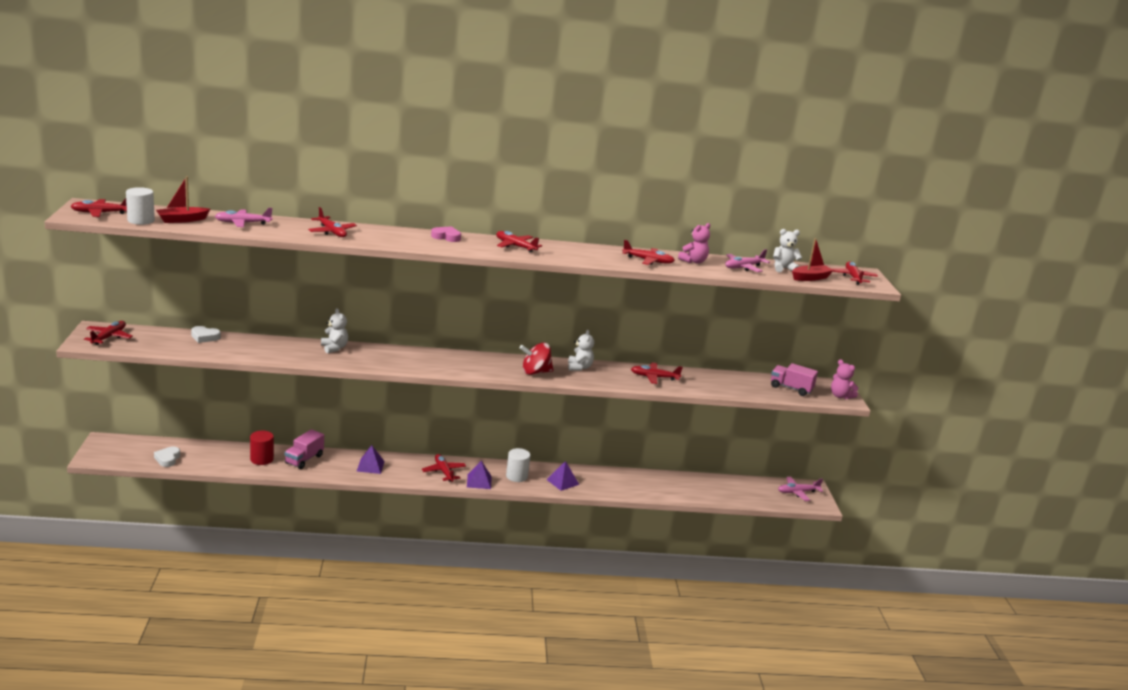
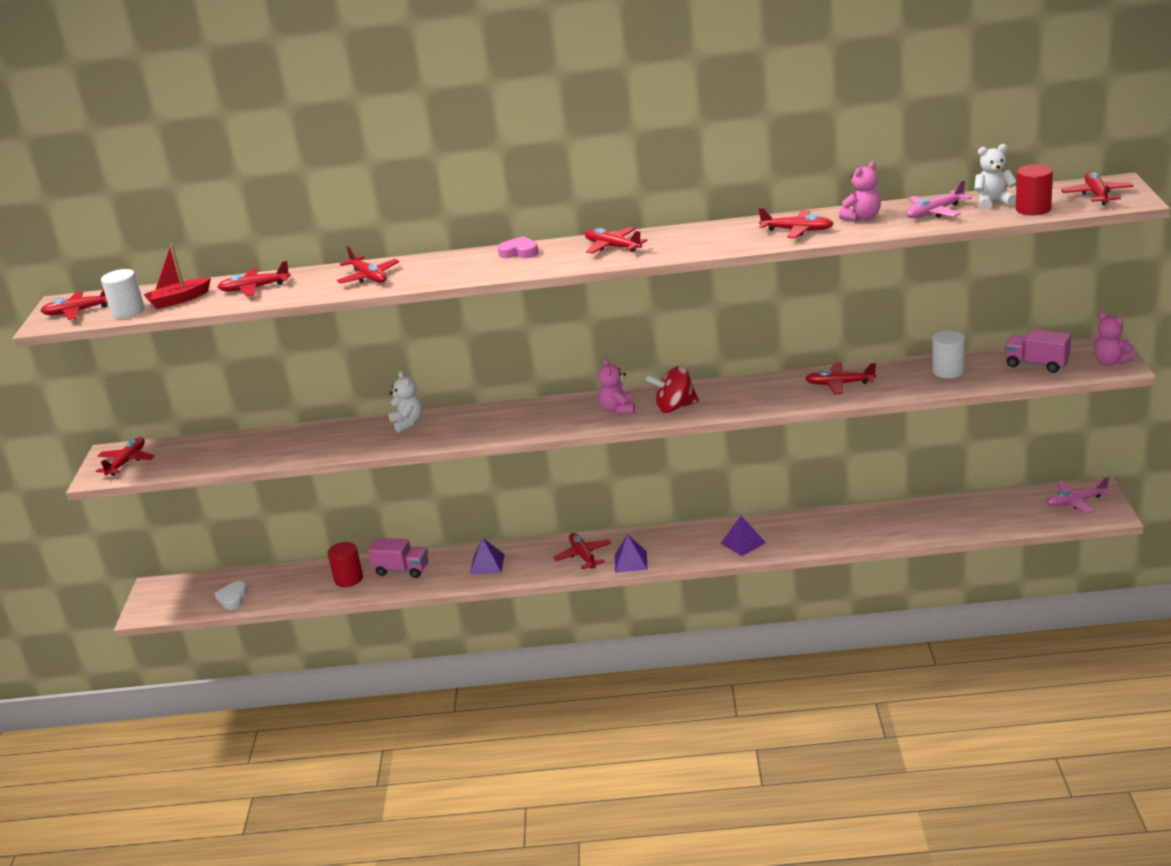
camera: 10 degrees right, 5 degrees up
(205, 337) = (243, 439): white heart -> none
(243, 223) = (255, 288): pink plane -> red plane
(304, 459) = (402, 570): pink truck -> pink truck turned 105 degrees counterclockwise
(493, 366) = (618, 410): none -> pink teddy bear
(516, 476) = (680, 545): white cylinder -> white cylinder (948, 371)
(579, 367) = (734, 389): white teddy bear -> none
(810, 278) = (1033, 209): red boat -> red cylinder

